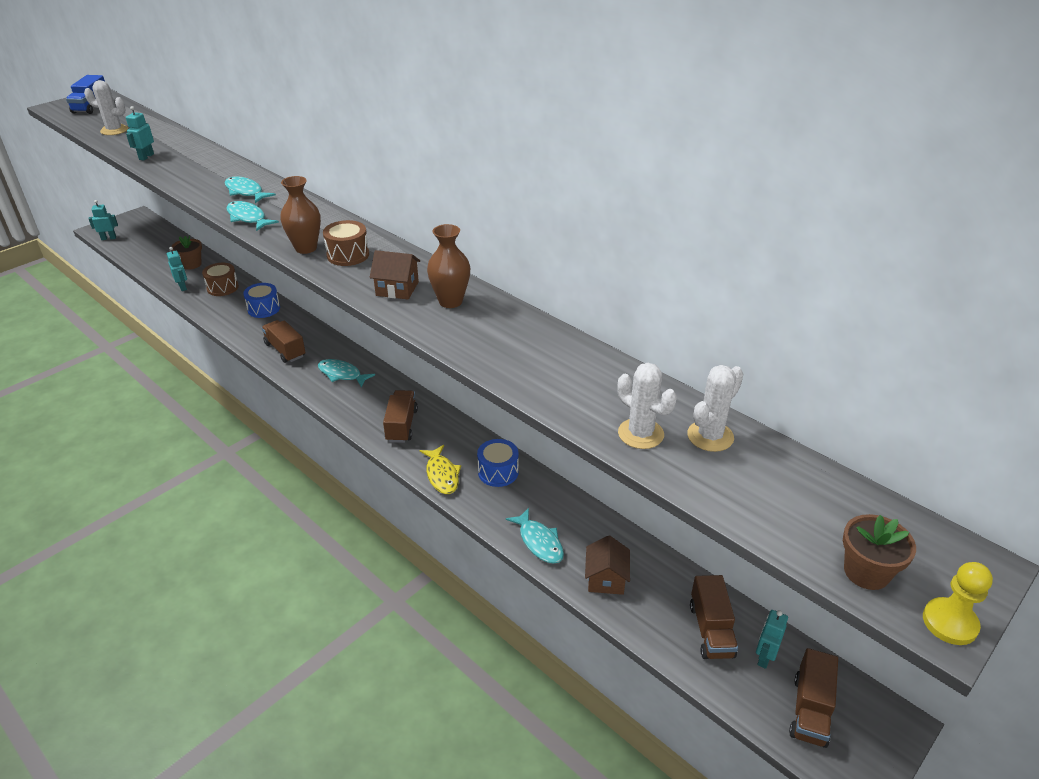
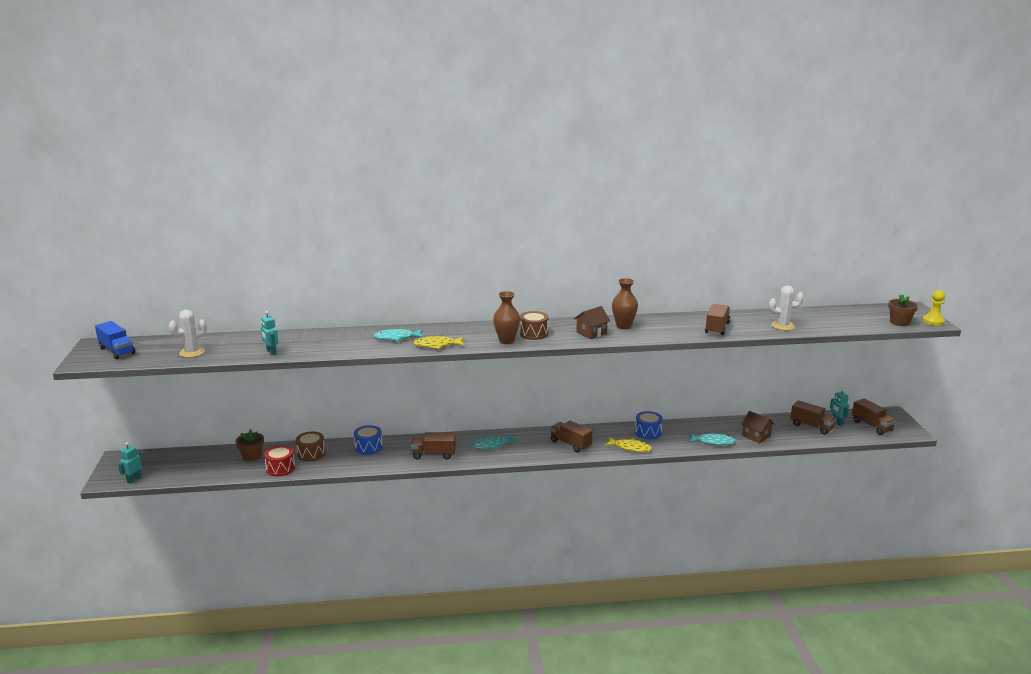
camera: 50 degrees left, 15 degrees down
(183, 287) = (280, 468): turquoise robot -> red drum
(248, 218) = (437, 345): turquoise fish -> yellow fish
(544, 375) = (717, 328): none -> brown truck
(710, 436) = (799, 316): white cactus -> none

